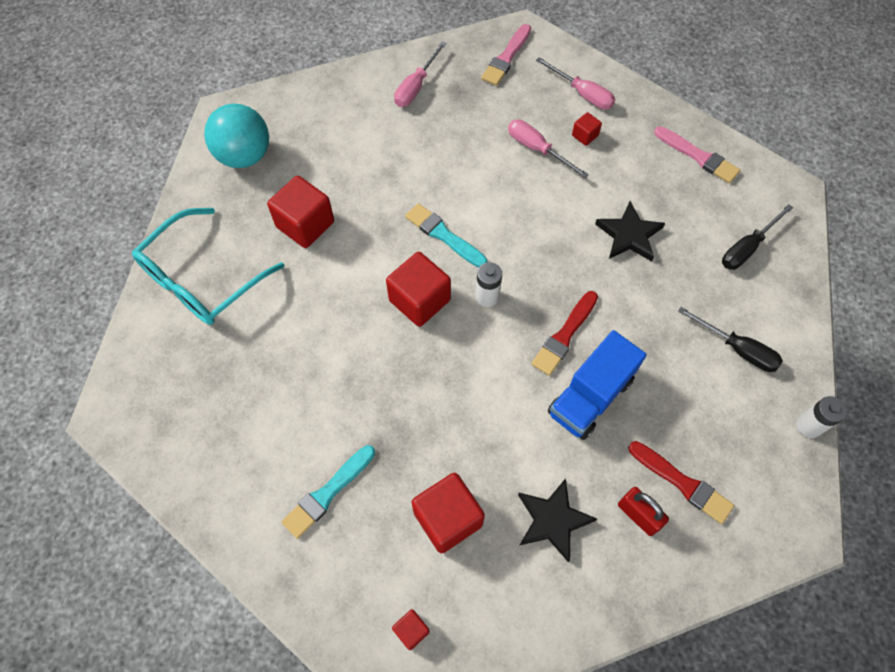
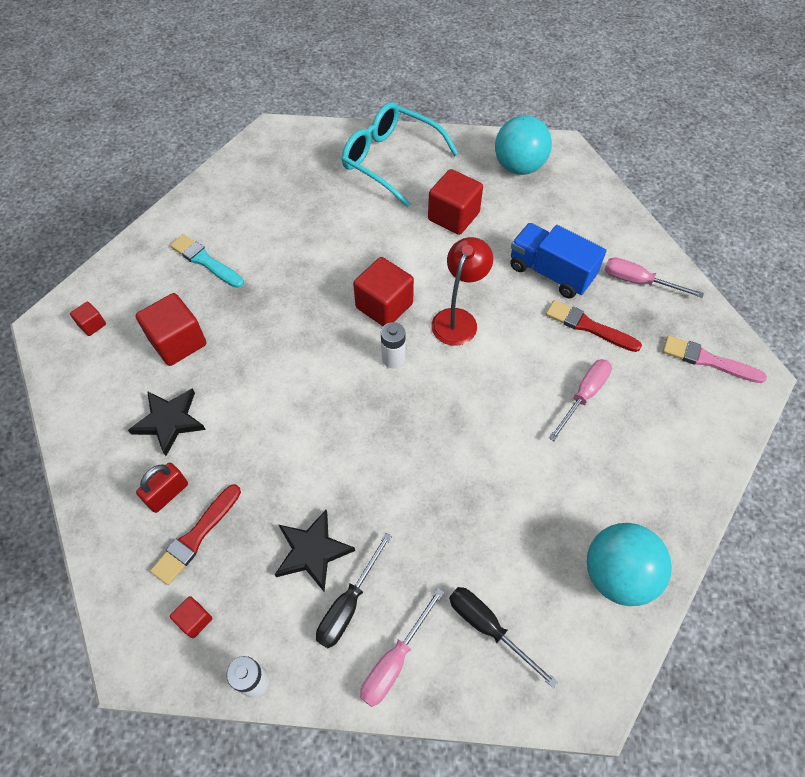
camera: 85 degrees right, 5 degrees down
(444, 235) = (458, 319): turquoise brush -> red lamp
(564, 335) = (355, 427): red brush -> red brush (588, 326)
(582, 94) = (679, 440): pink screwdriver -> pink screwdriver (395, 660)
(585, 135) = (616, 443): red cube -> red cube (195, 620)
(590, 397) = (289, 451): blue truck -> blue truck (550, 273)
(629, 235) = (485, 490): black star -> black star (312, 551)
(698, 156) = (617, 574): pink brush -> turquoise ball

